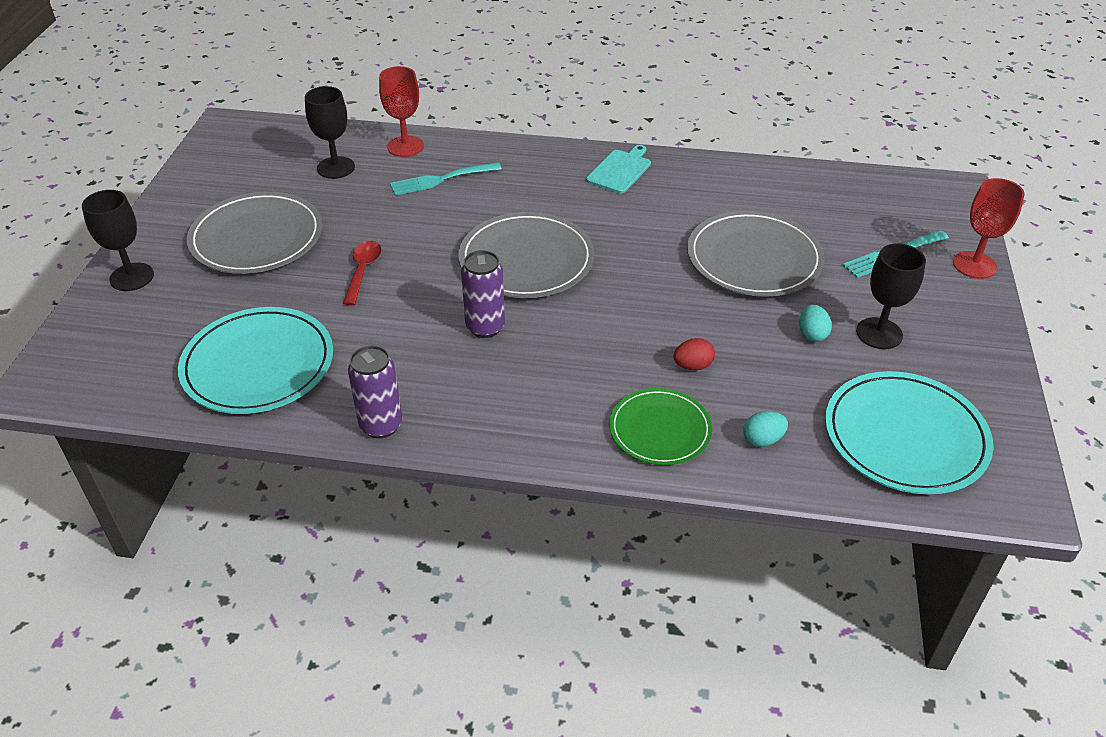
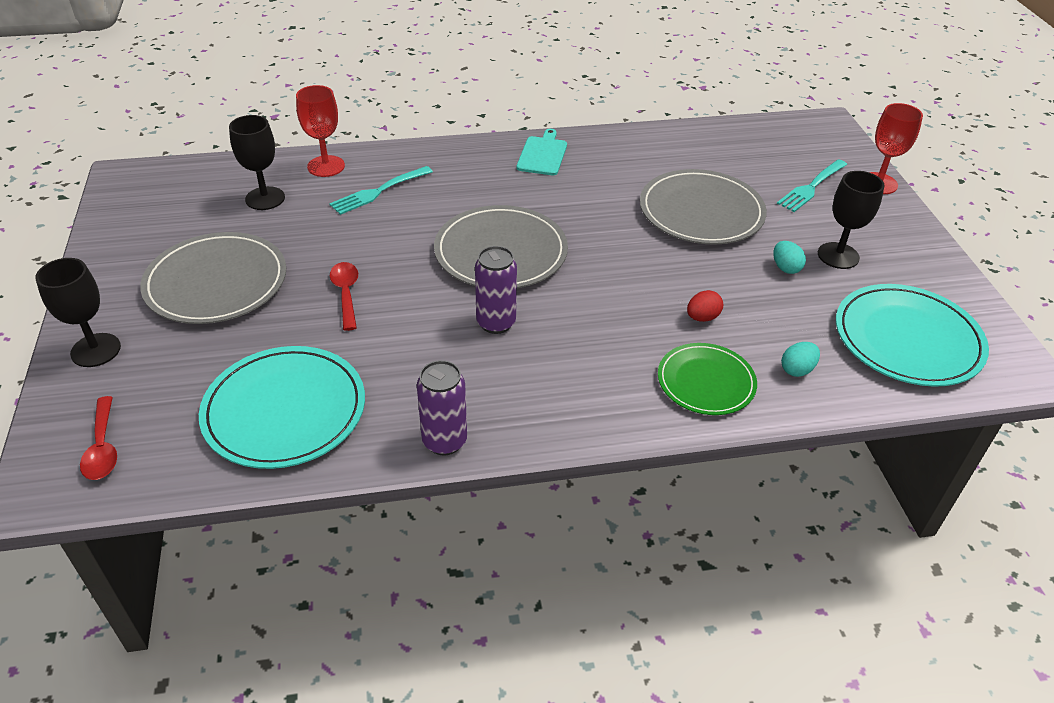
camera: 20 degrees left, 0 degrees up
(99, 361) = (103, 447): none -> red spoon

